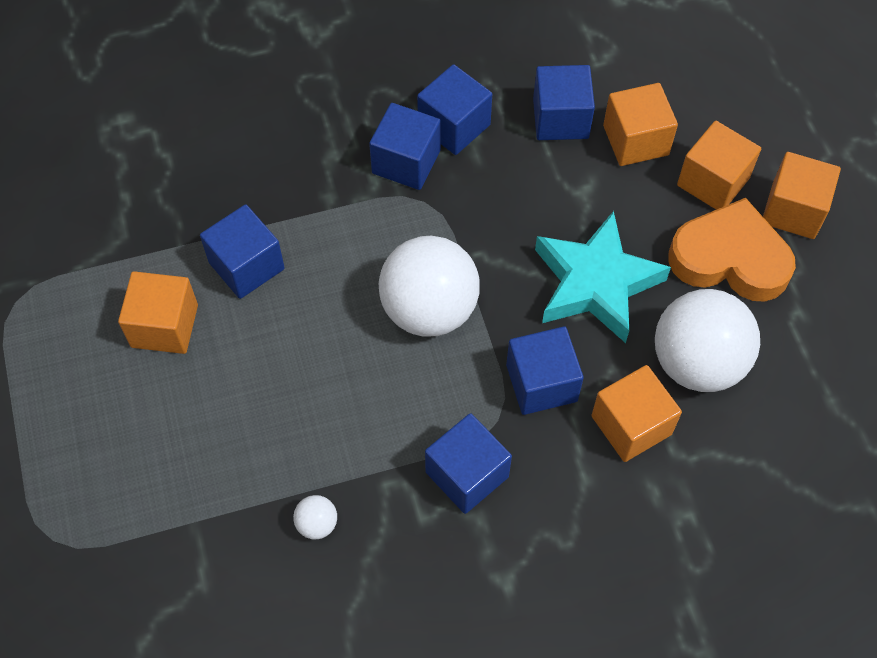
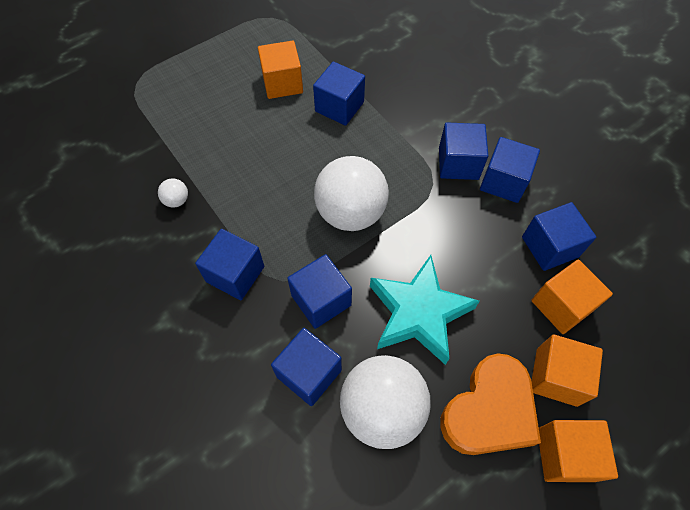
camera: 70 degrees right, 0 degrees up
(631, 425) = (309, 373): orange cube -> blue cube
(730, 259) = (489, 410): orange heart -> orange heart turned 45 degrees clockwise

